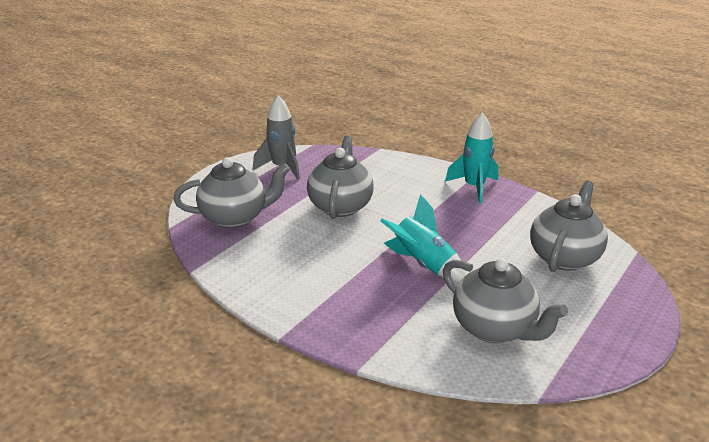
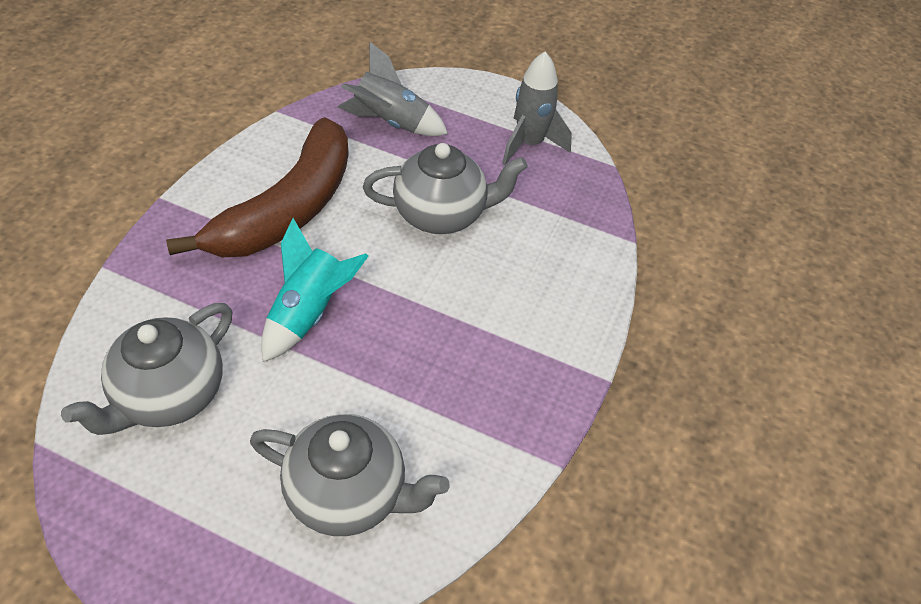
camera: 75 degrees right, 20 degrees up
(235, 218) = (391, 123): grey teapot -> grey rocket
(316, 269) = (288, 209): none -> brown banana
(474, 187) = (541, 370): turquoise rocket -> none

